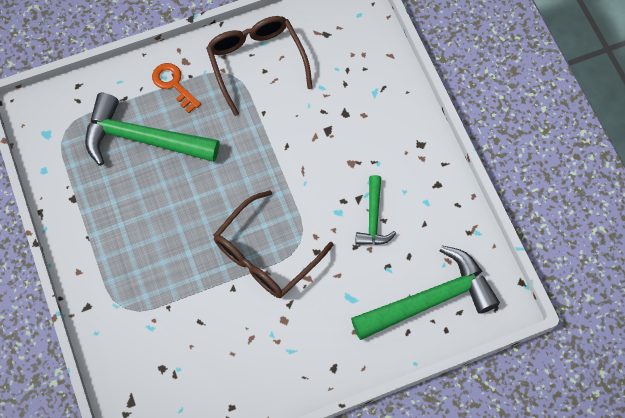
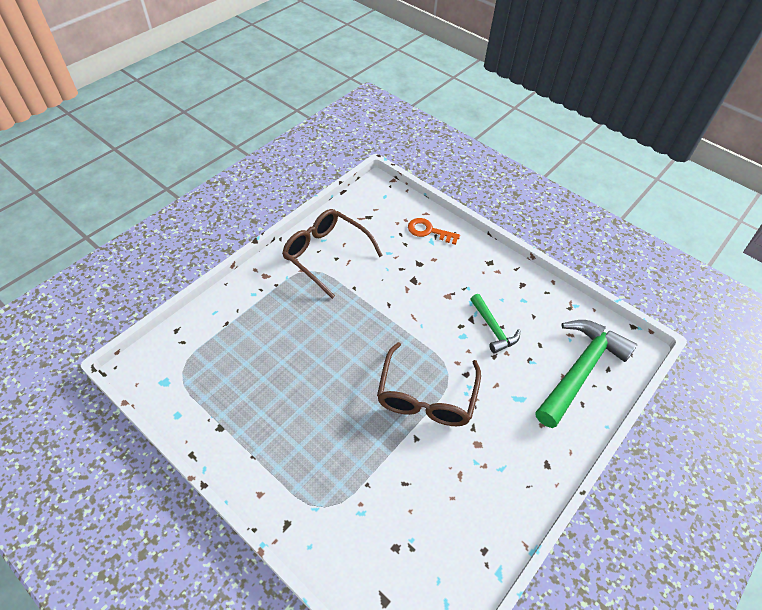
camera: 30 degrees left, 15 degrees down
(142, 139) = (260, 349): green hammer -> none
(174, 84) = (265, 296): orange key -> orange key (429, 231)

